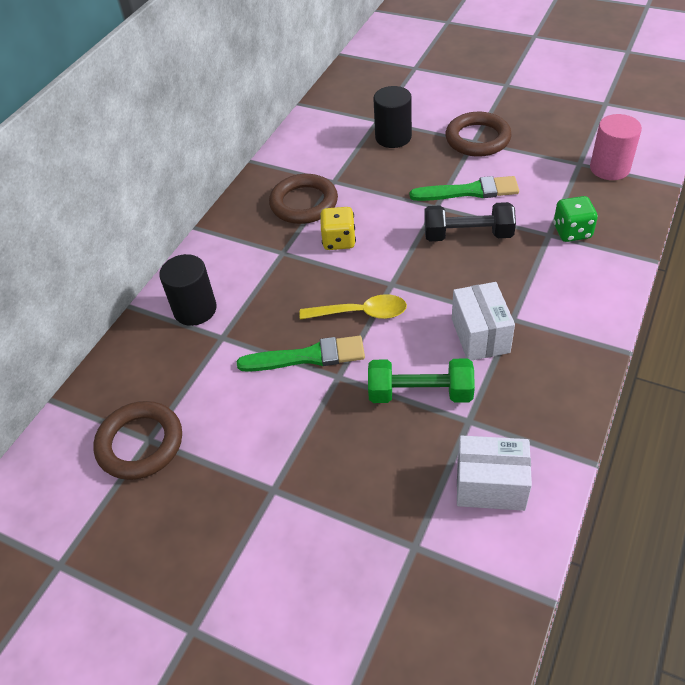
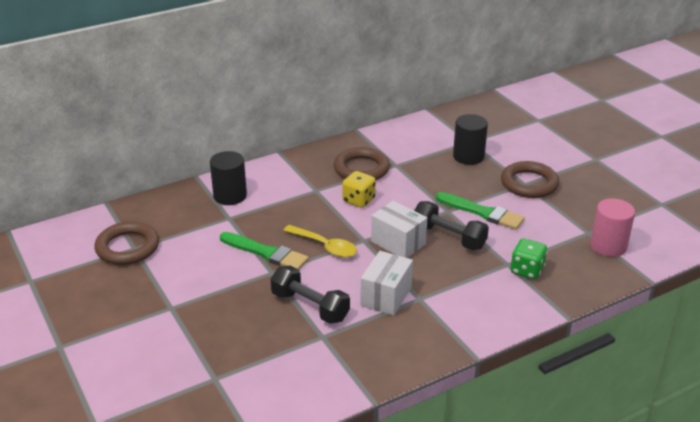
camera: 30 degrees right, 15 degrees down
(420, 393) = (310, 306): green dumbbell -> black dumbbell
(490, 485) = (294, 375): white box -> white box (398, 243)

